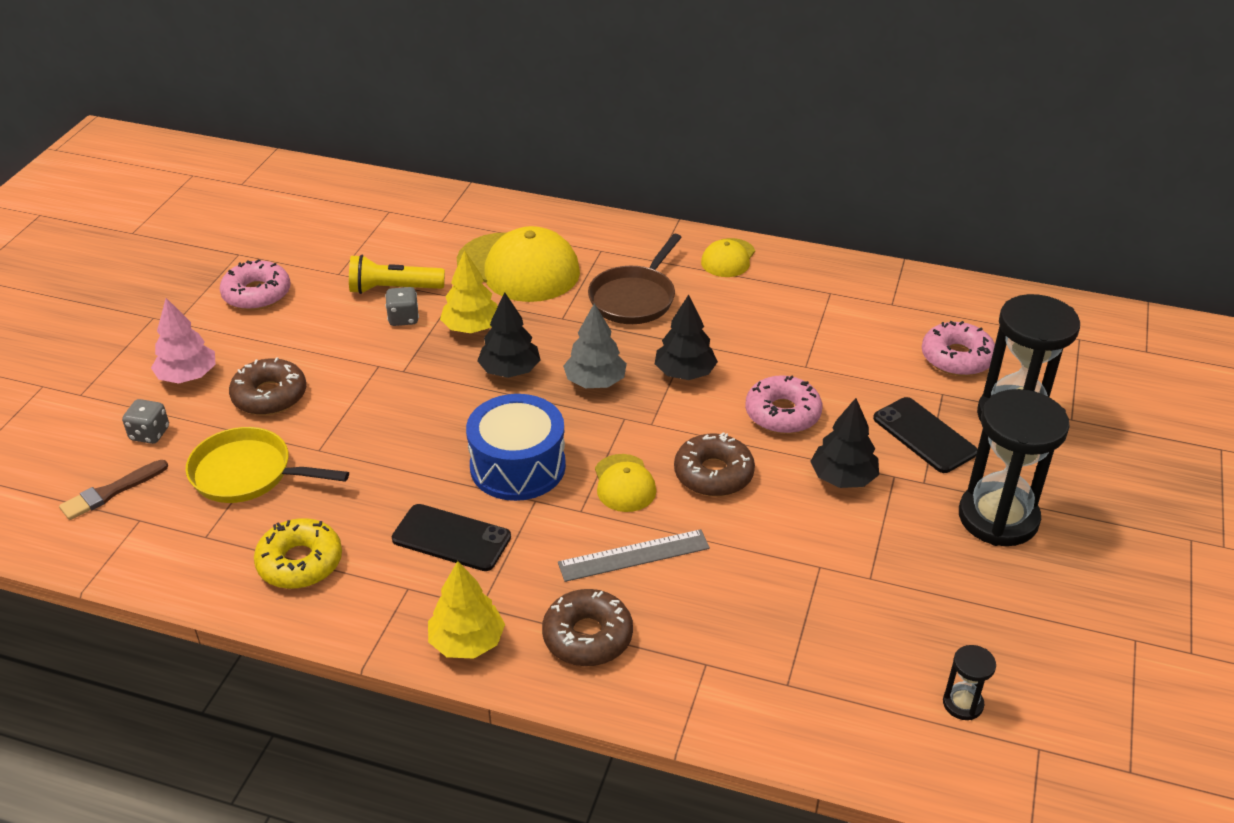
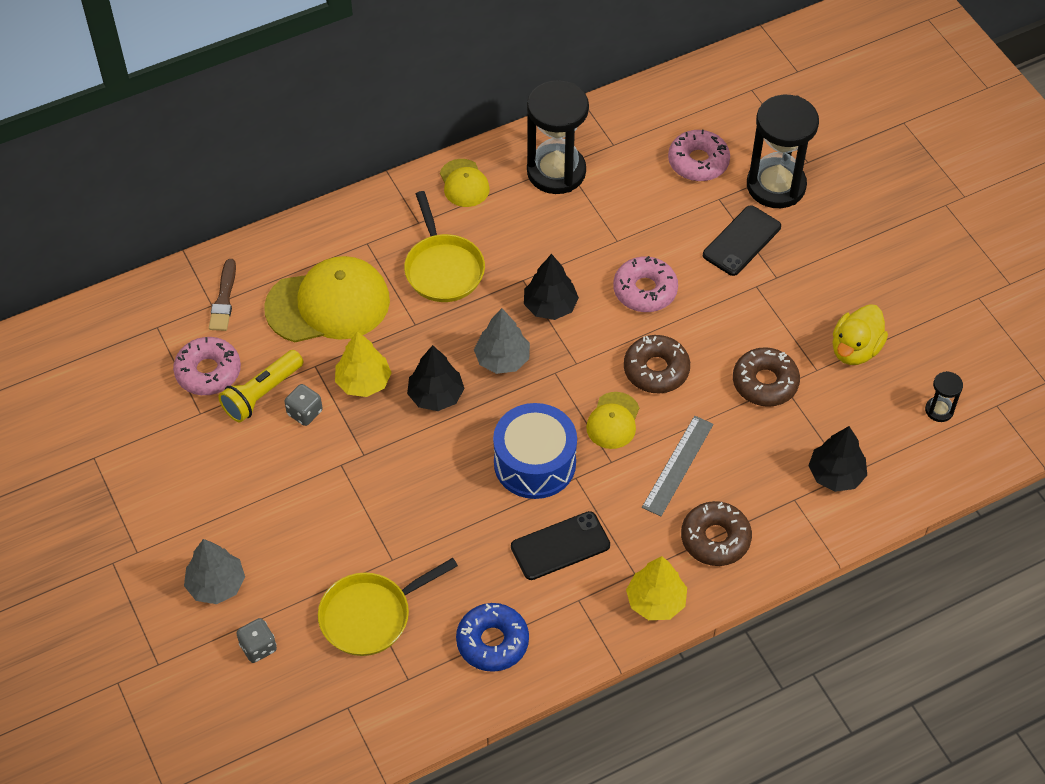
camera: 45 degrees left, 15 degrees up
(112, 491) = (298, 706): brown brush -> brown brush (224, 299)
(188, 376) = (216, 585): pink tree -> grey tree
(257, 294) = (164, 479): pink donut -> pink donut (208, 372)
(269, 396) = (299, 550): brown donut -> brown donut (765, 383)
(300, 562) = (492, 642): yellow donut -> blue donut
(624, 483) = (613, 421): yellow cap -> yellow cap turned 75 degrees clockwise
(634, 298) = (443, 268): brown pan -> yellow pan
(843, 478) = (730, 311): black tree -> black tree (835, 474)
(924, 435) = (741, 241): black phone -> black phone turned 60 degrees counterclockwise
(933, 589) = (855, 349): none -> yellow duck
(998, 518) = (839, 271): black hourglass -> black hourglass (556, 172)

